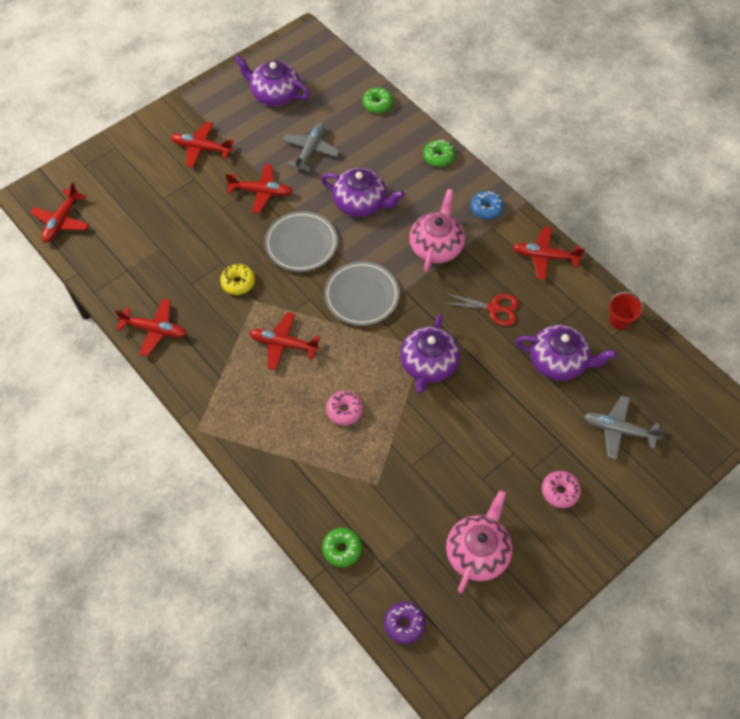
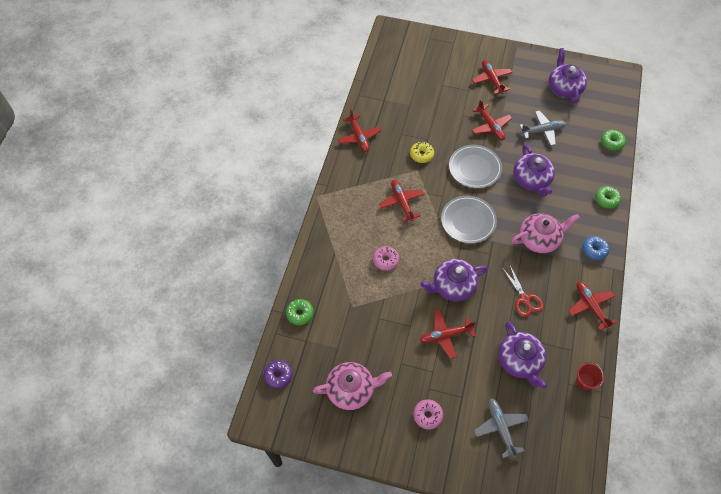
camera: 55 degrees right, 0 degrees up
(62, 221) = (387, 53): red plane -> red plane (445, 335)

